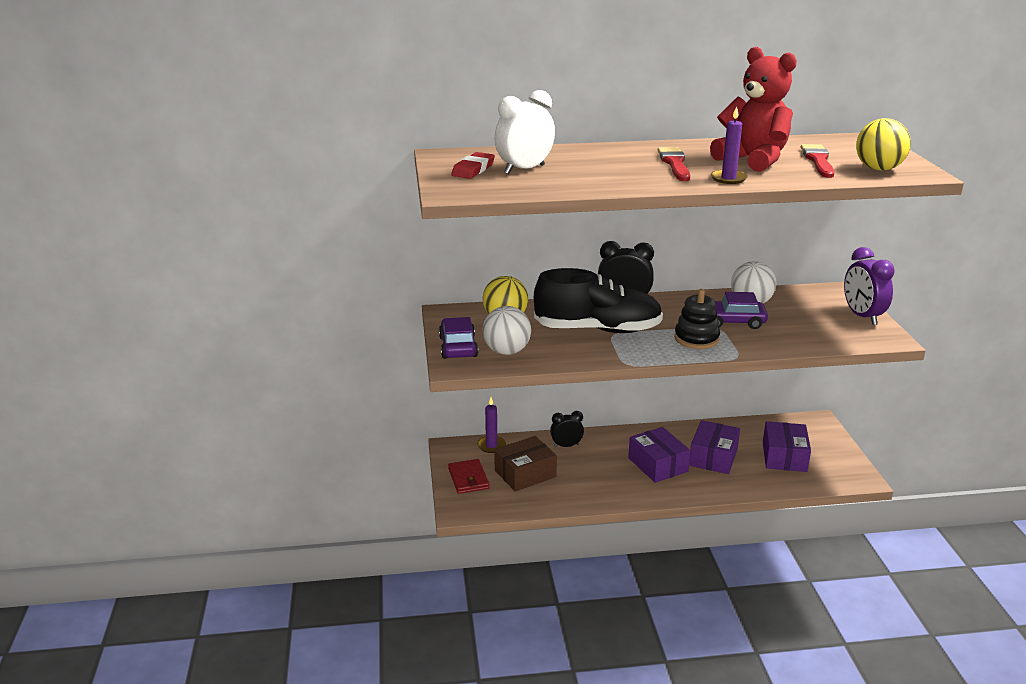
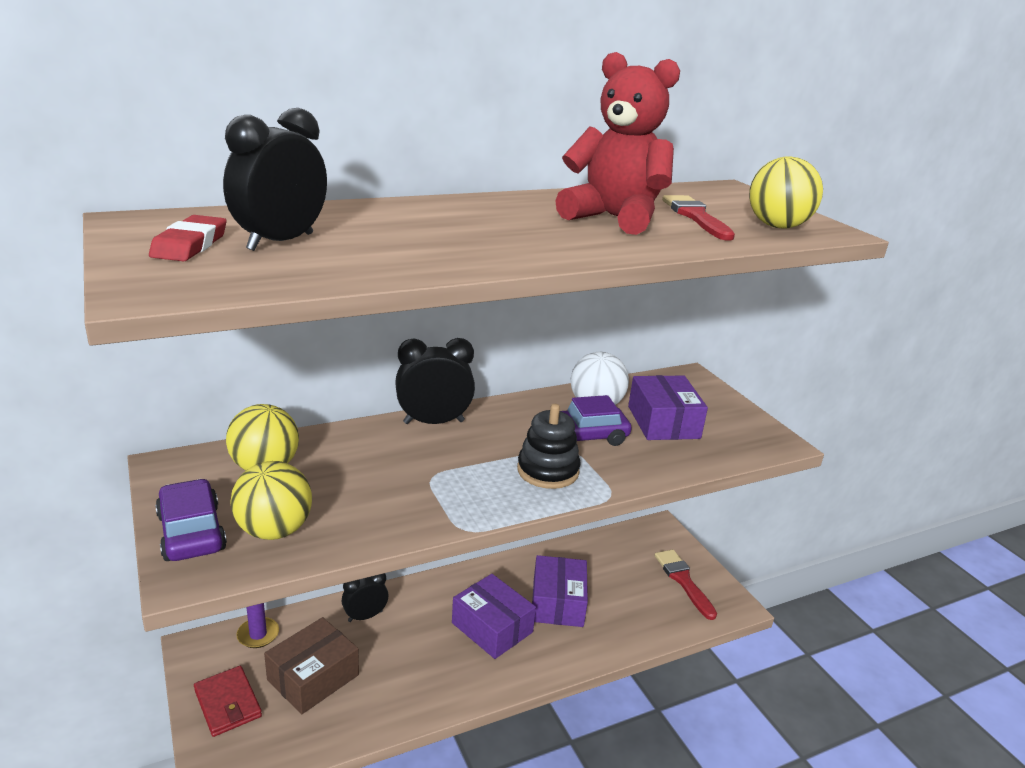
camera: 20 degrees left, 0 degrees up
(507, 351) = (274, 531): white ball -> yellow ball
(524, 169) = (280, 242): white clock -> black clock
(598, 329) = (408, 471): black shoe -> none
(674, 163) = (511, 226): red brush -> red brush (683, 581)
(728, 179) = (599, 247): purple candle -> none
(784, 456) = (640, 587): purple box -> purple box (663, 422)
(862, 316) = (731, 412): purple clock -> none

